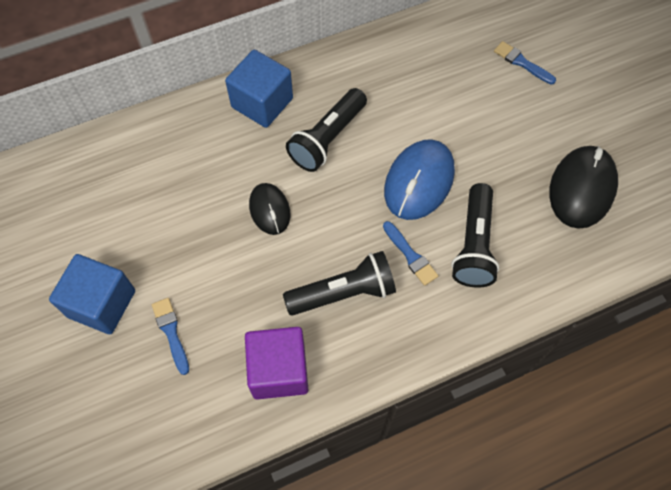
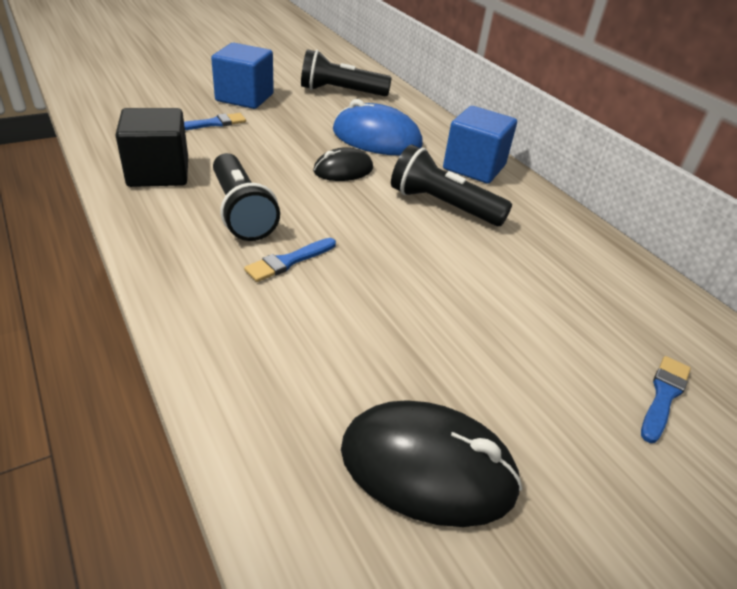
camera: 80 degrees right, 25 degrees down
(279, 370) = (158, 173): purple cube -> black cube
(419, 181) = (400, 272): blue mouse -> blue mouse (376, 138)
(474, 245) = (305, 319): black flashlight -> black flashlight (340, 92)

